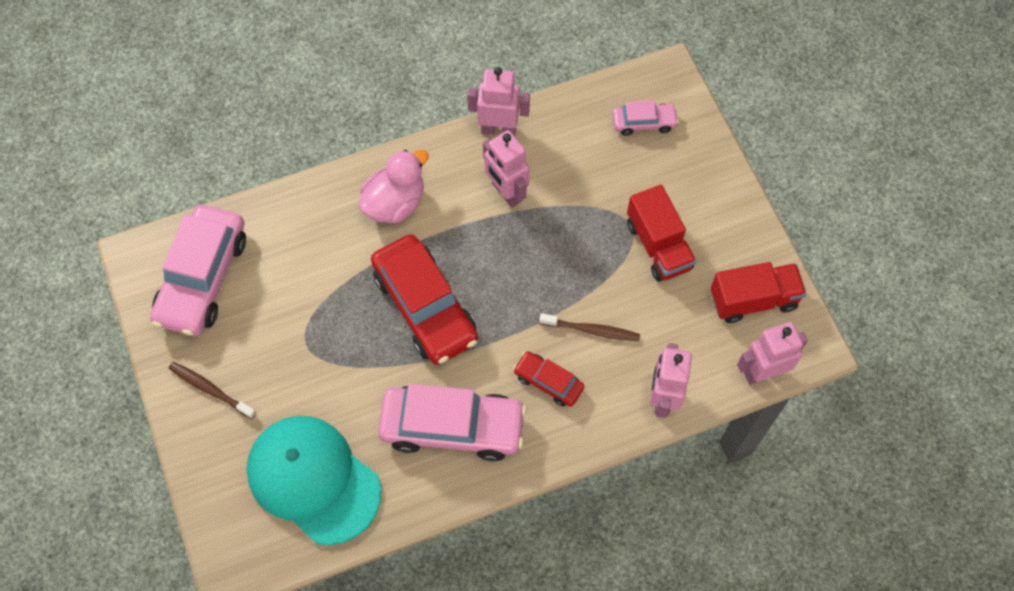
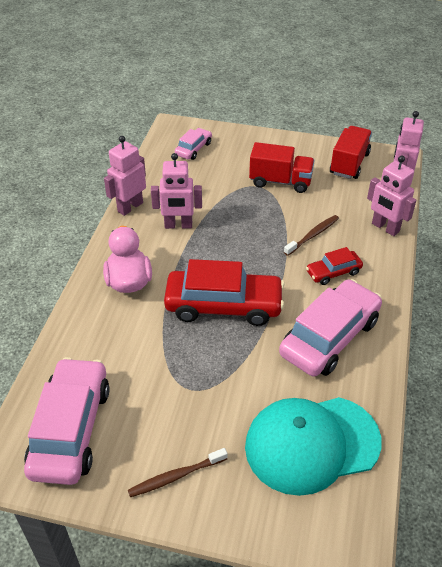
camera: 55 degrees left, 20 degrees down
(202, 278) = (71, 429): pink car -> pink car turned 135 degrees counterclockwise

